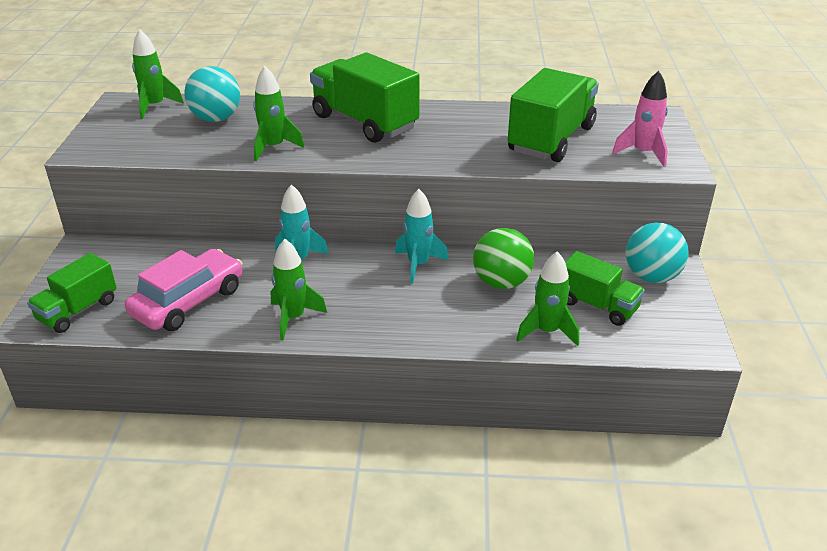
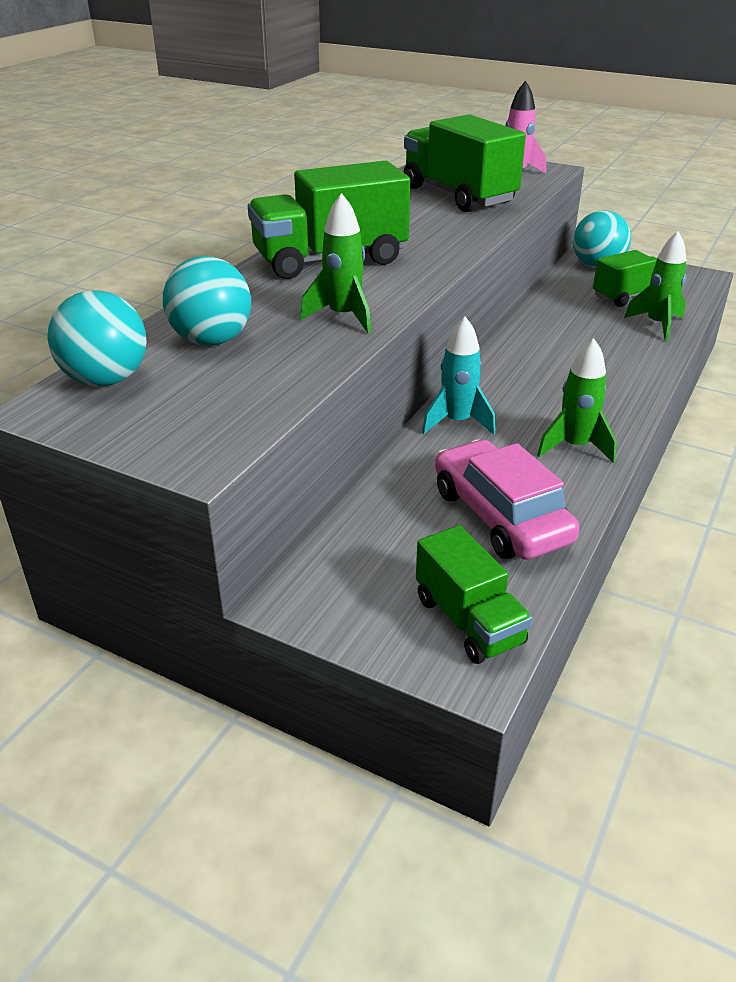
camera: 65 degrees left, 0 degrees up
(155, 106) = (106, 380): green rocket -> turquoise ball
(418, 265) = (513, 357): turquoise rocket -> none
(501, 282) = (570, 325): green ball -> none

